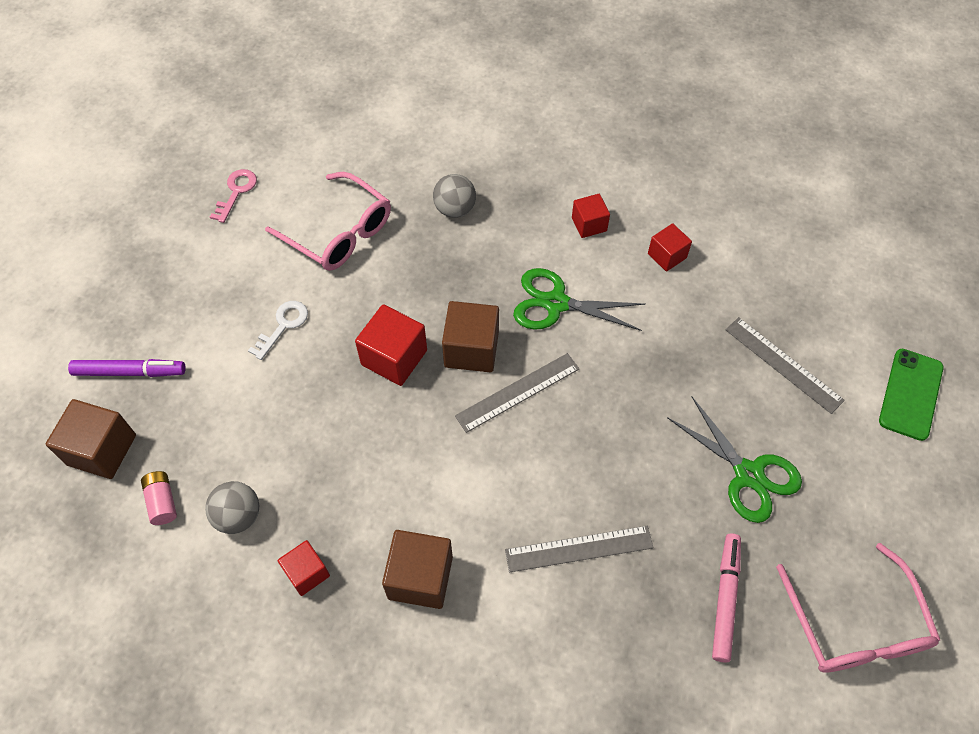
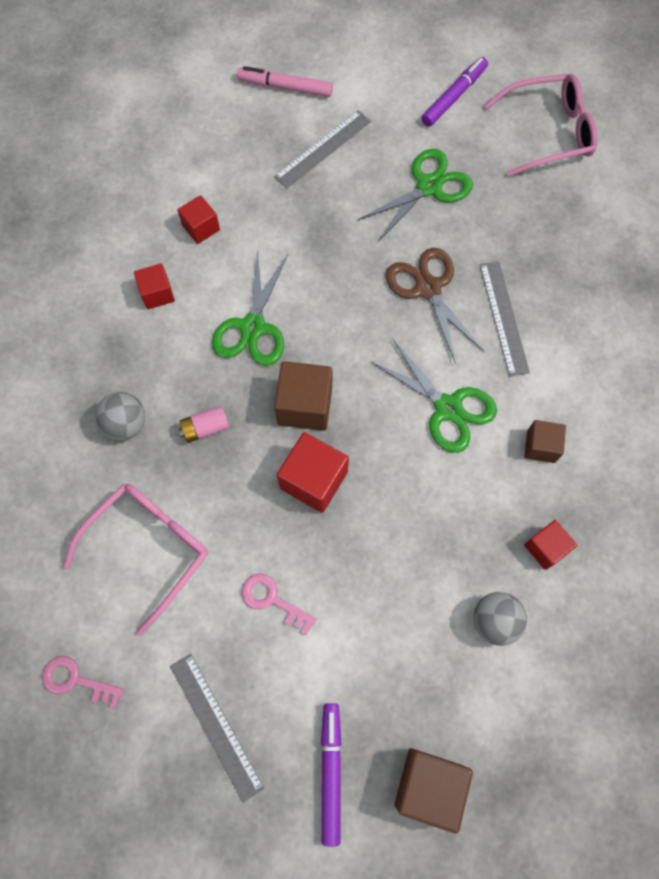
camera: 90 degrees left, 10 degrees up
(162, 501) = (484, 704): pink battery -> pink battery (205, 428)
(283, 325) = (272, 600): white key -> pink key
(420, 577) = (540, 446): brown cube -> brown cube, size x0.62
(467, 483) = (448, 408): none -> green scissors
(517, 392) = (352, 364): grey ruler -> grey ruler (215, 726)
(612, 468) = (428, 288): none -> brown scissors
(725, 599) = (536, 214): pink marker -> pink marker (285, 87)
(888, 509) = (454, 96): none -> purple marker
(910, 394) = (351, 65): green phone -> none

